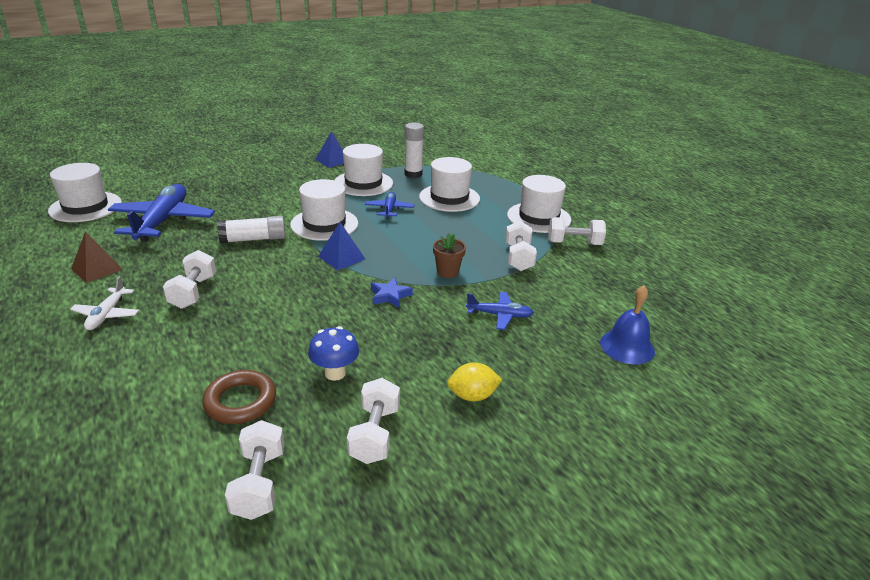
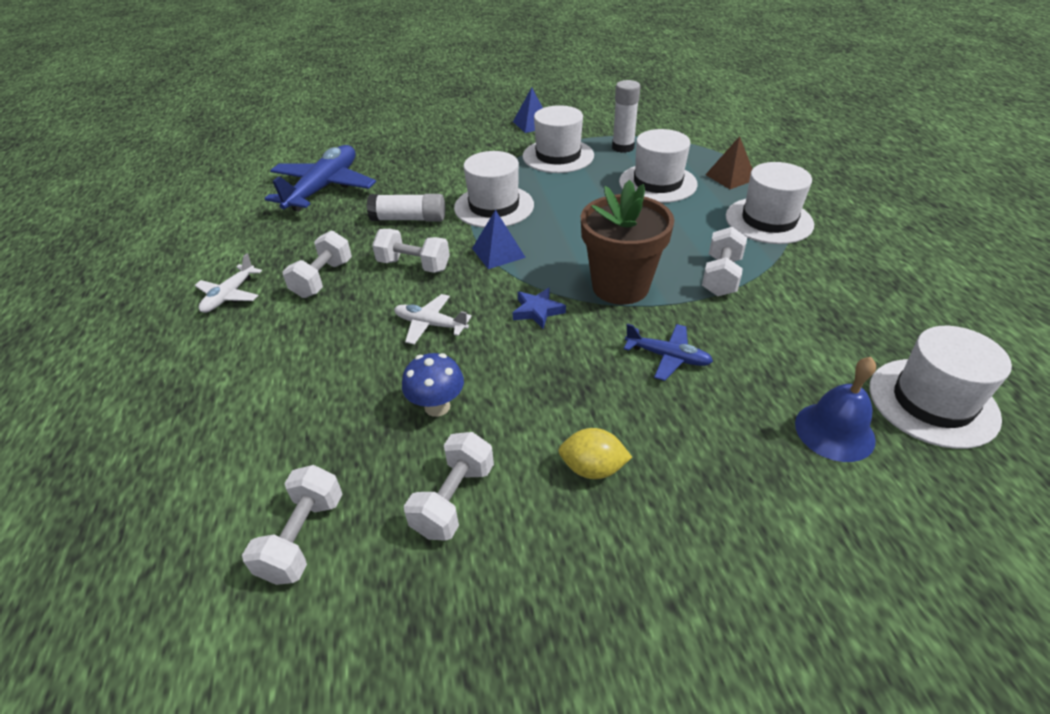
camera: 20 degrees right, 10 degrees up
(85, 207) = (256, 165): white hat -> white hat (932, 402)
(97, 269) = (240, 239): brown pyramid -> brown pyramid (730, 177)
(240, 401) = (322, 426): brown ring -> none
(305, 315) = (430, 324): none -> white plane
(389, 209) = (577, 193): blue plane -> none
(447, 272) = (620, 286): brown flower pot -> brown flower pot, size x2.06
(574, 243) = (807, 263): white dumbbell -> white dumbbell (414, 265)

